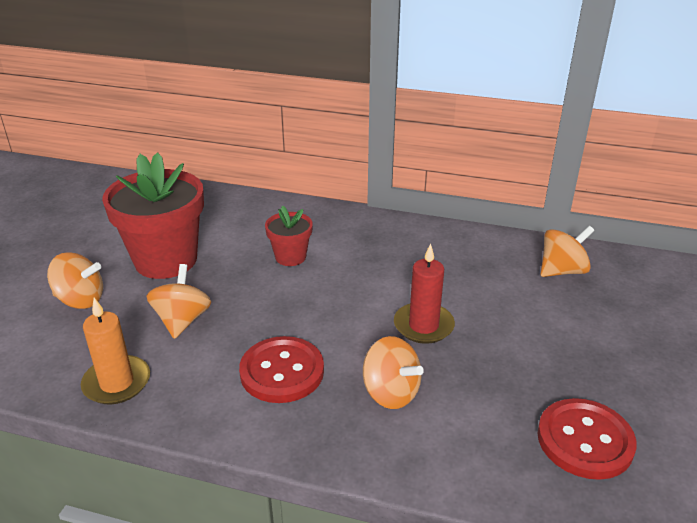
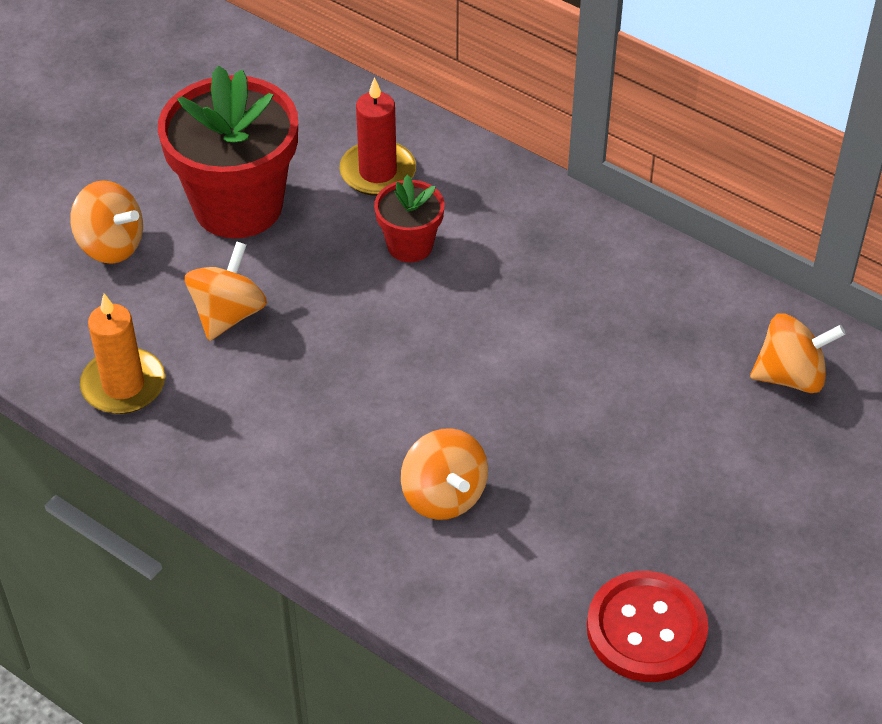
camera: 20 degrees right, 15 degrees up
(282, 371) = (324, 427): red button -> none
(423, 325) = (537, 411): red candle -> red candle (378, 172)

